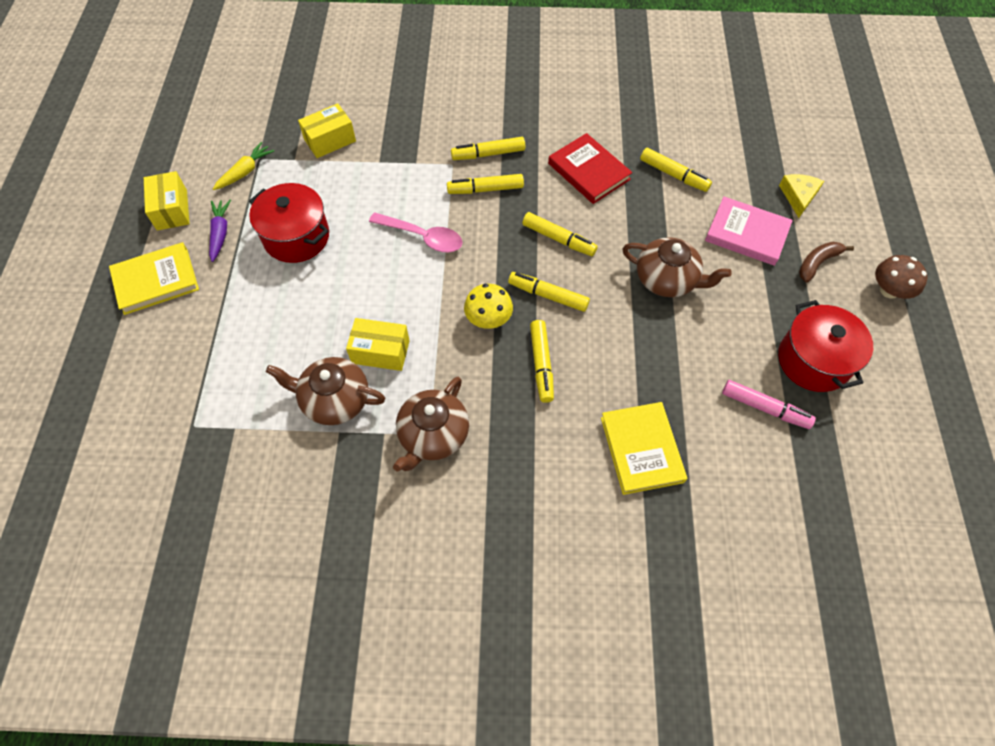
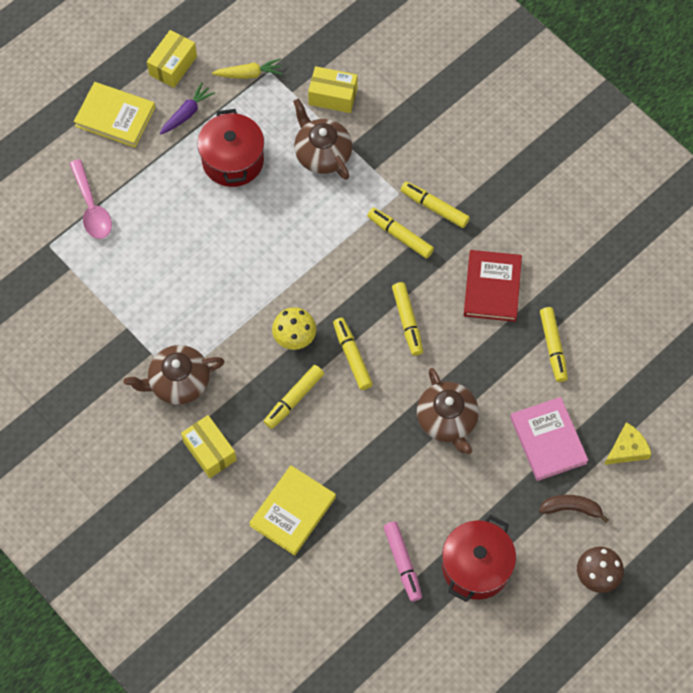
camera: 45 degrees right, 5 degrees up
(334, 400) = (144, 304): brown teapot -> brown teapot (322, 153)
(380, 352) = (203, 296): yellow box -> yellow box (210, 451)
(423, 237) = (316, 235): pink spoon -> pink spoon (92, 207)

